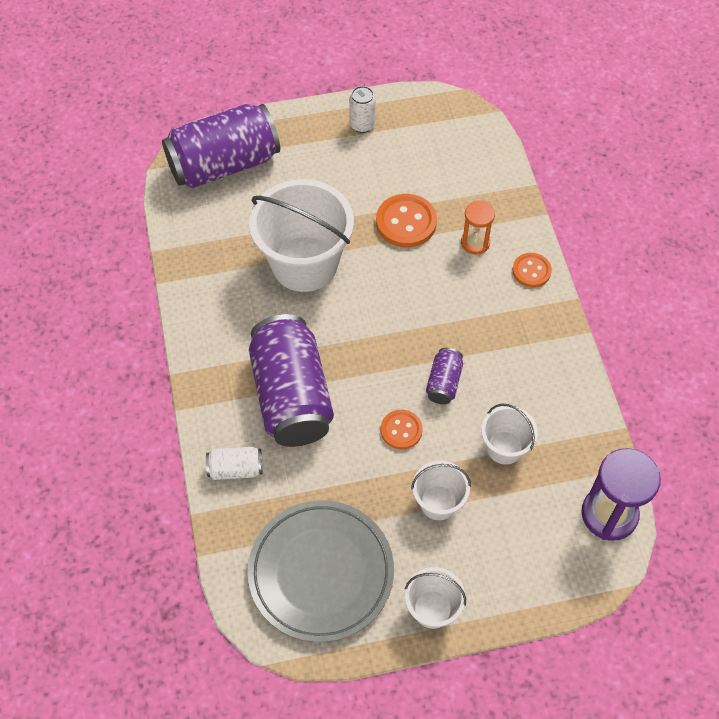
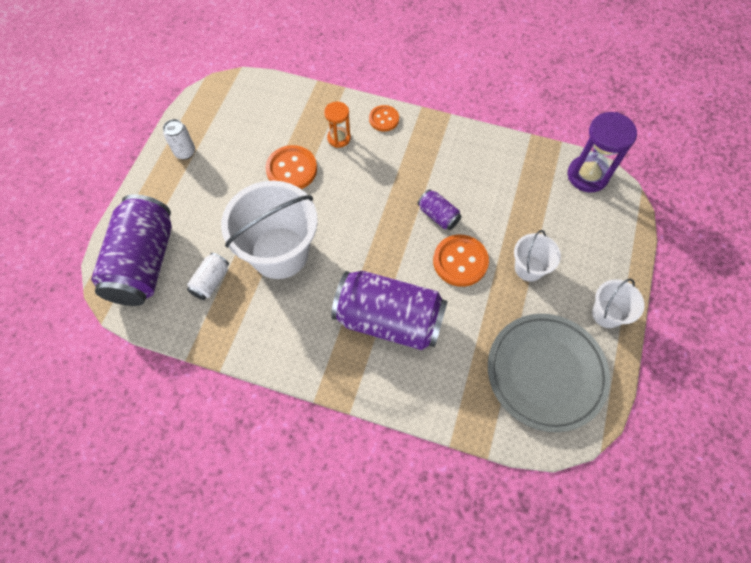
camera: 60 degrees left, 5 degrees up
(235, 469) = (428, 391): white can -> white can (211, 281)
(401, 430) = (460, 261): orange button -> orange button, size x1.62
(504, 447) = (509, 207): white bucket -> none

